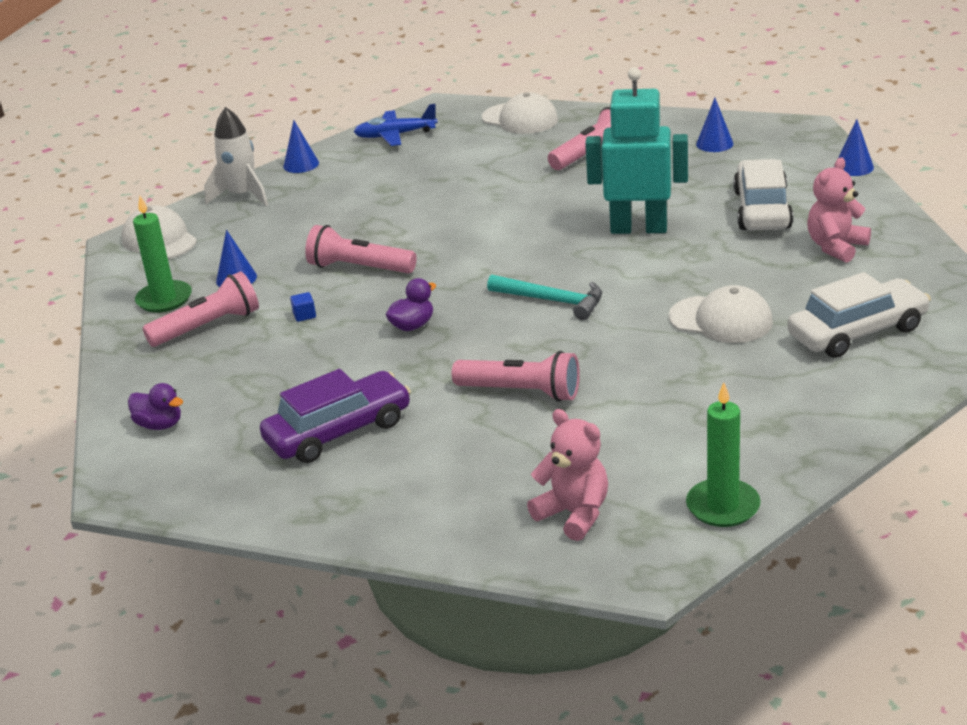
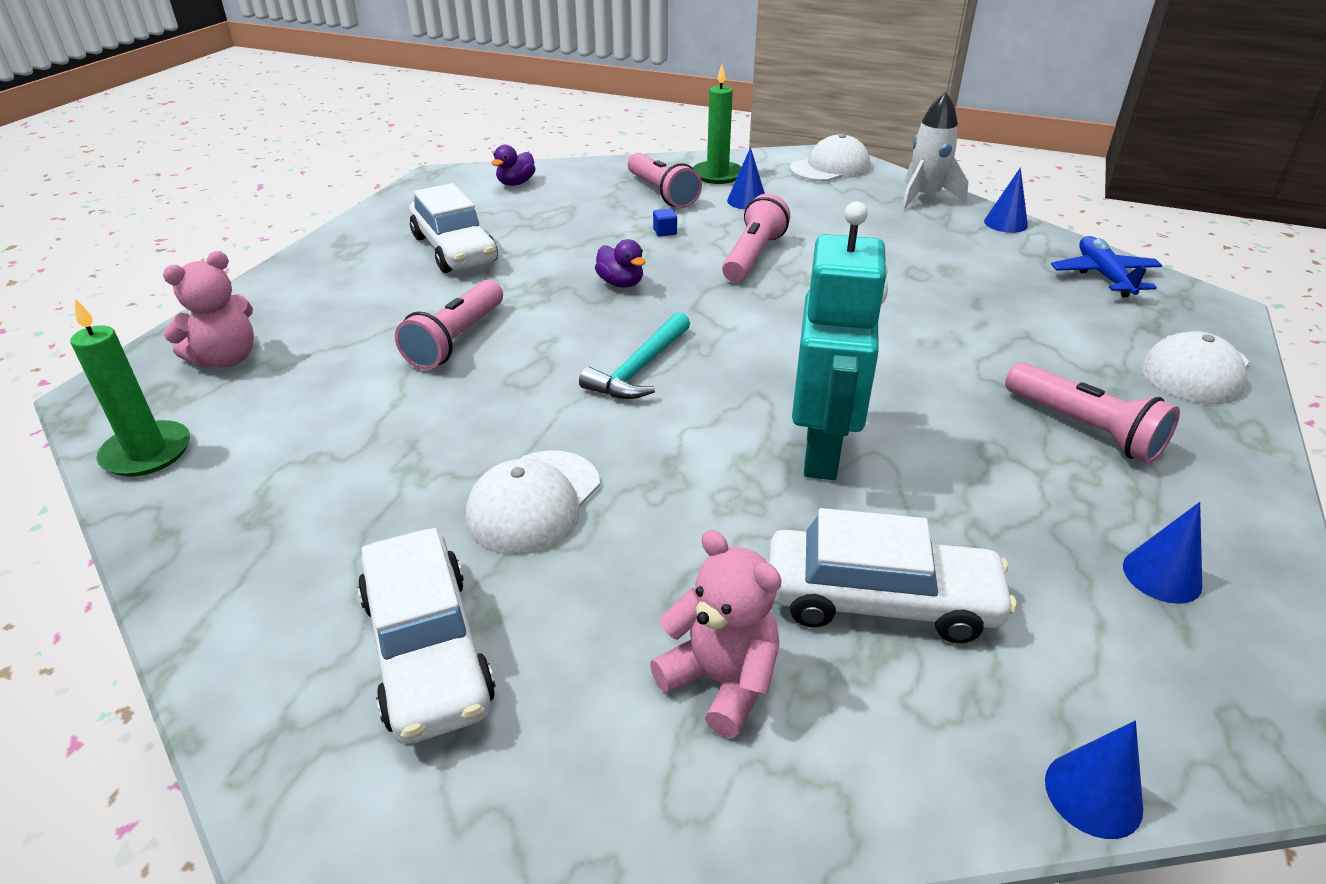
camera: 90 degrees right, 5 degrees up
(338, 431) = (454, 249): purple car -> white car

